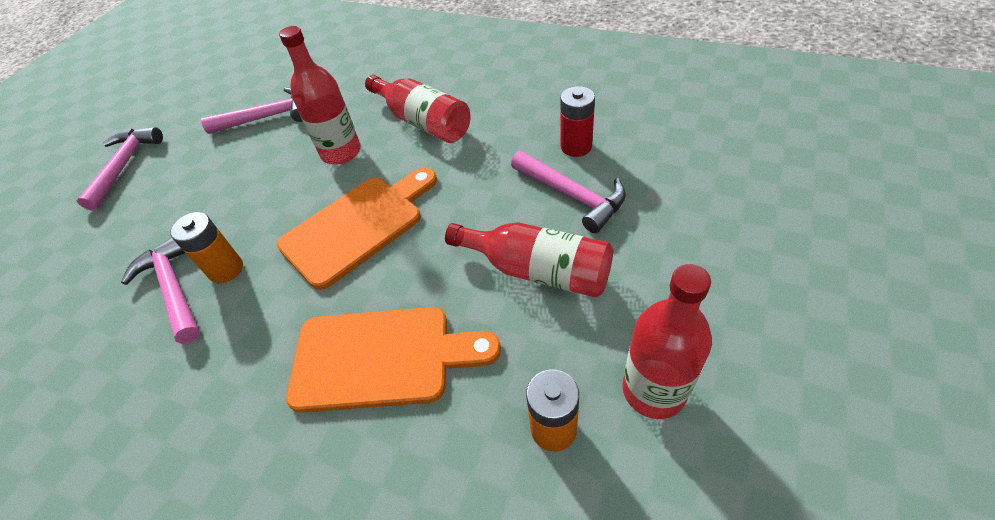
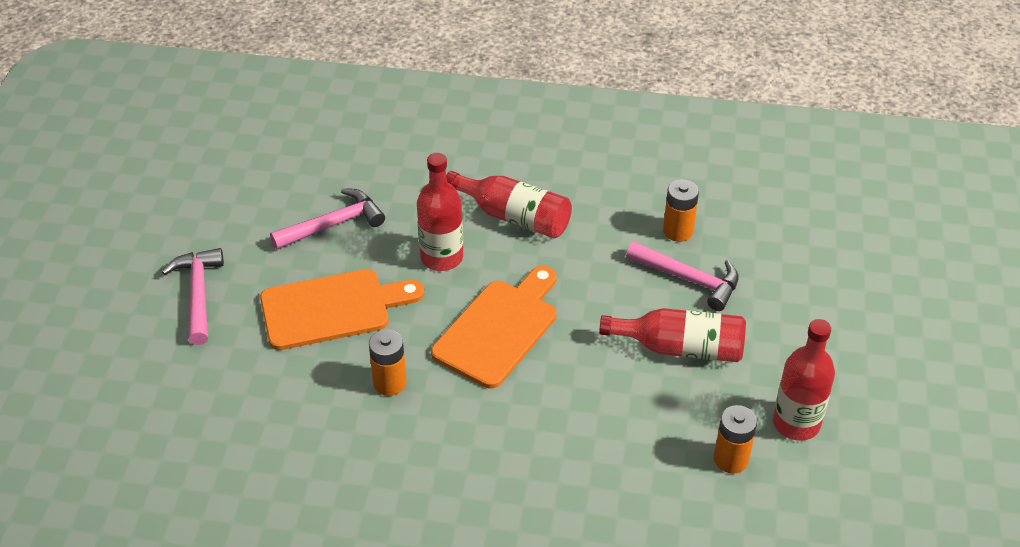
camera: 20 degrees left, 5 degrees down
(174, 289) = (348, 406): pink hammer -> none
(381, 357) = (576, 432): orange cutting board -> orange cutting board (332, 308)
(576, 146) = (678, 231): red battery -> orange battery

